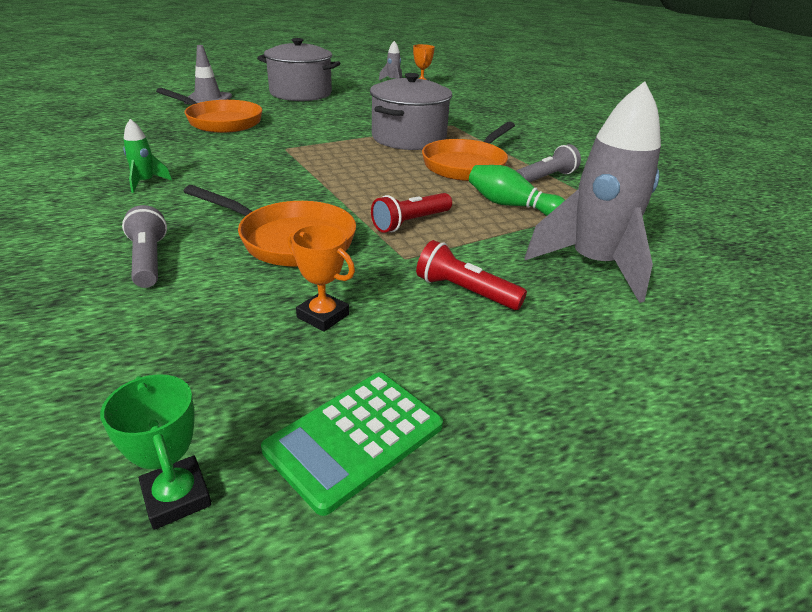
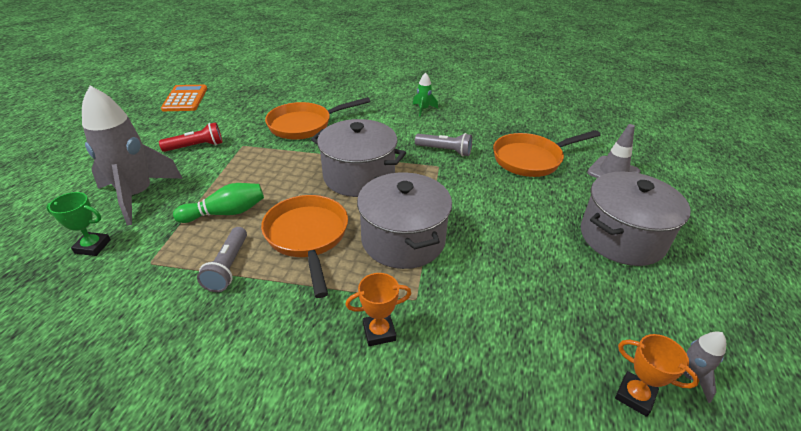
camera: 130 degrees right, 5 degrees up
(149, 260) = (333, 95): grey flashlight -> grey flashlight (445, 151)
(176, 497) = (214, 77): green trophy -> green trophy (93, 246)
(323, 316) = (240, 113): orange trophy -> orange trophy (379, 332)
(355, 438) = (185, 99): green calculator -> orange calculator
(356, 172) = (359, 176): none -> grey pot
(410, 222) = (268, 163): red flashlight -> none

